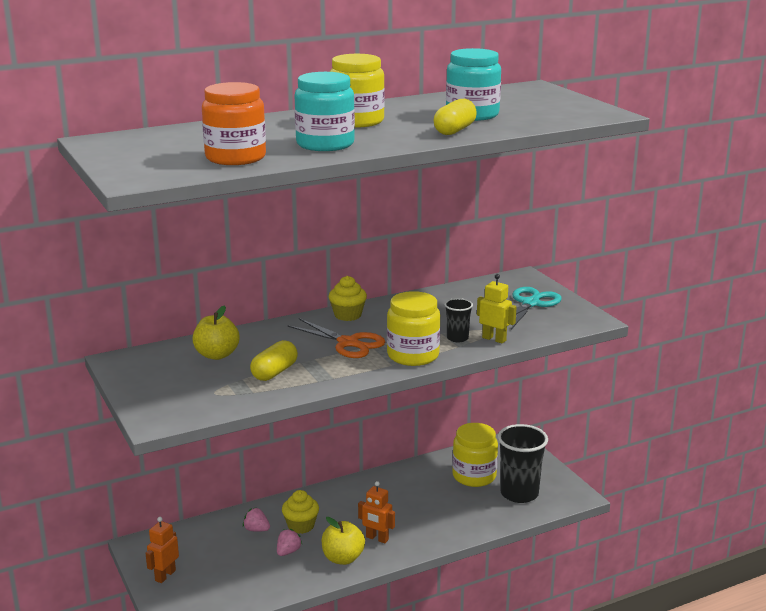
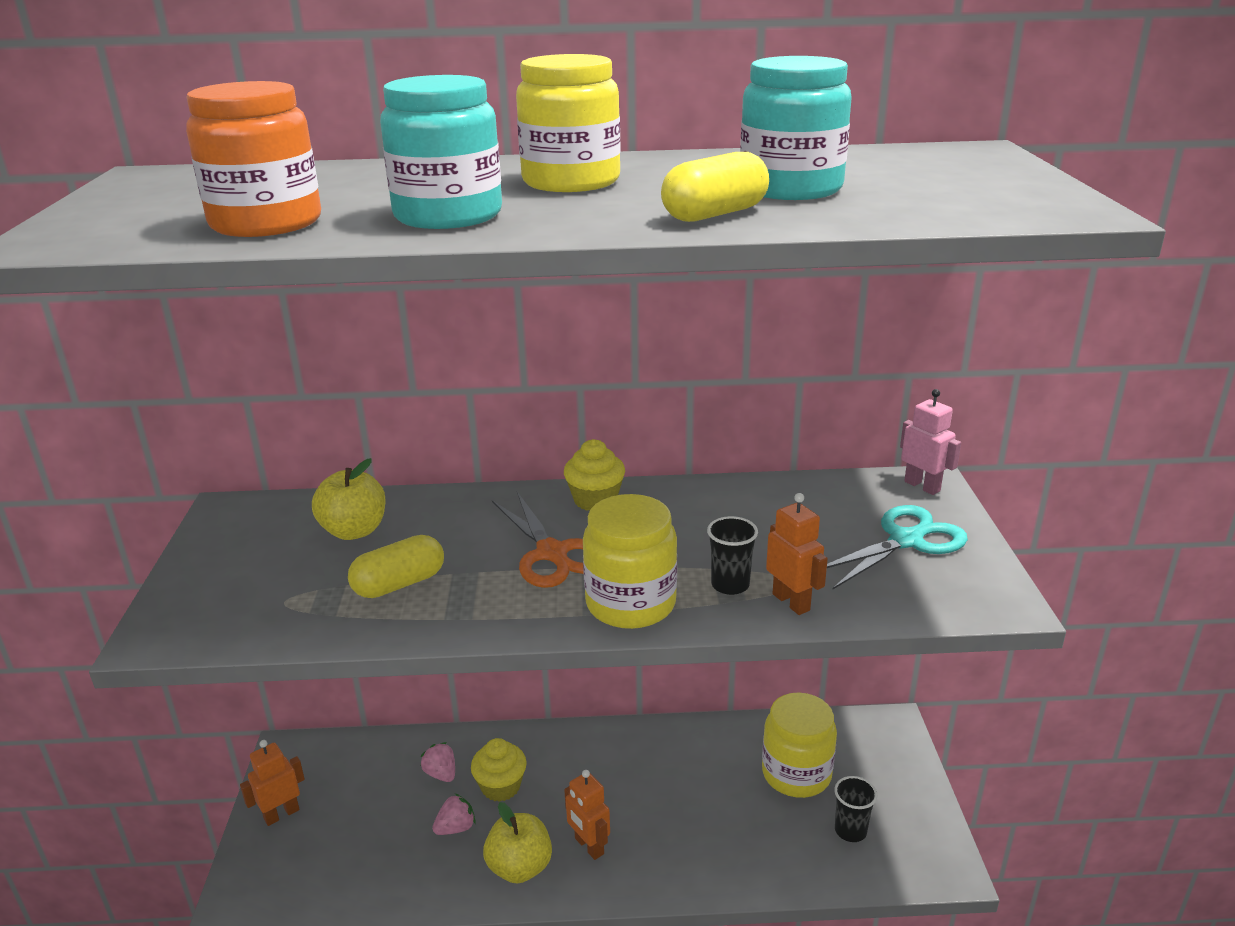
camera: 25 degrees right, 5 degrees up
(494, 339) = (791, 602): yellow robot -> orange robot
(519, 493) = (850, 830): black cup -> black cup, size x0.51
(521, 278) = (922, 486): none -> pink robot

